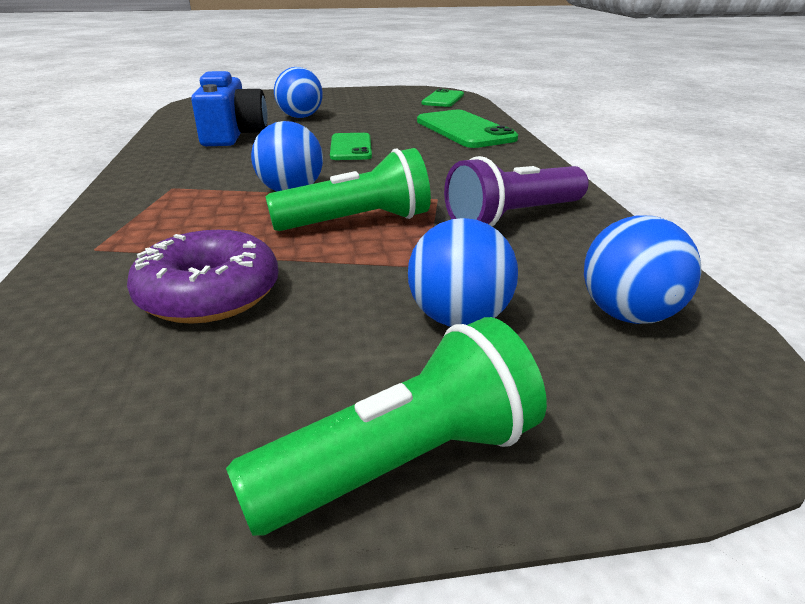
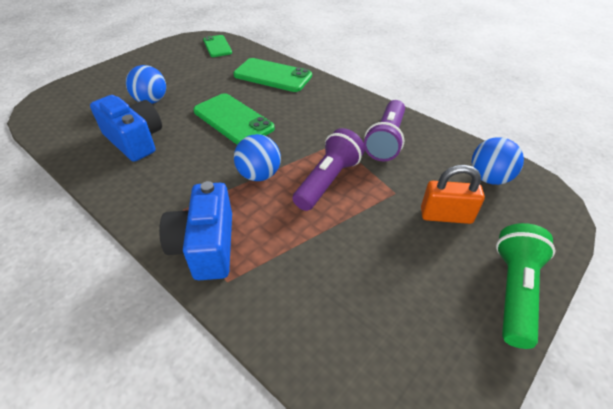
camera: 40 degrees left, 15 degrees up
(133, 217) = (205, 246): none -> blue camera
(209, 294) = (338, 268): purple donut -> none
(351, 147) = (233, 120): green phone -> green phone, size x1.59
(357, 222) = (328, 181): green flashlight -> purple flashlight
(459, 319) = (446, 215): blue ball -> orange padlock

